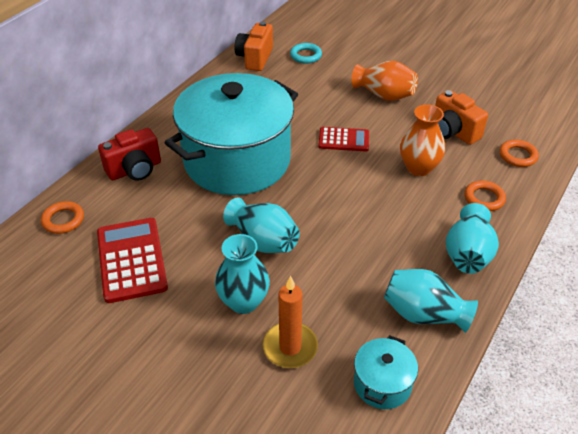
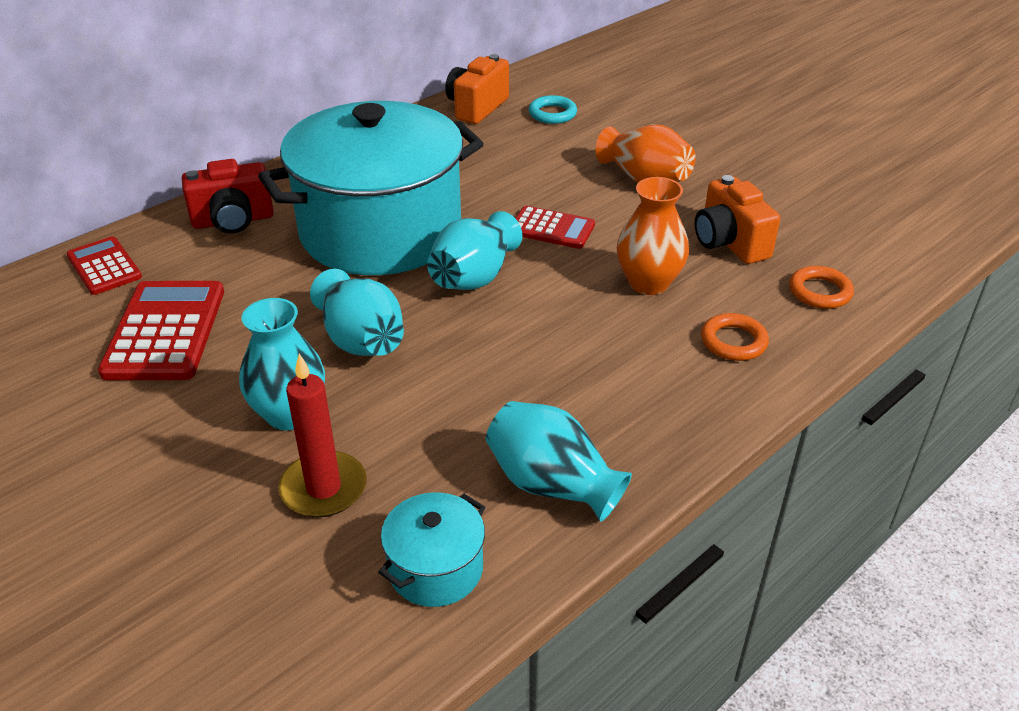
camera: 15 degrees right, 5 degrees down
(63, 220) = (104, 266): orange ring -> red calculator
(290, 347) = (323, 488): orange candle -> red candle
(467, 254) = (666, 415): turquoise vase -> turquoise vase (474, 277)

